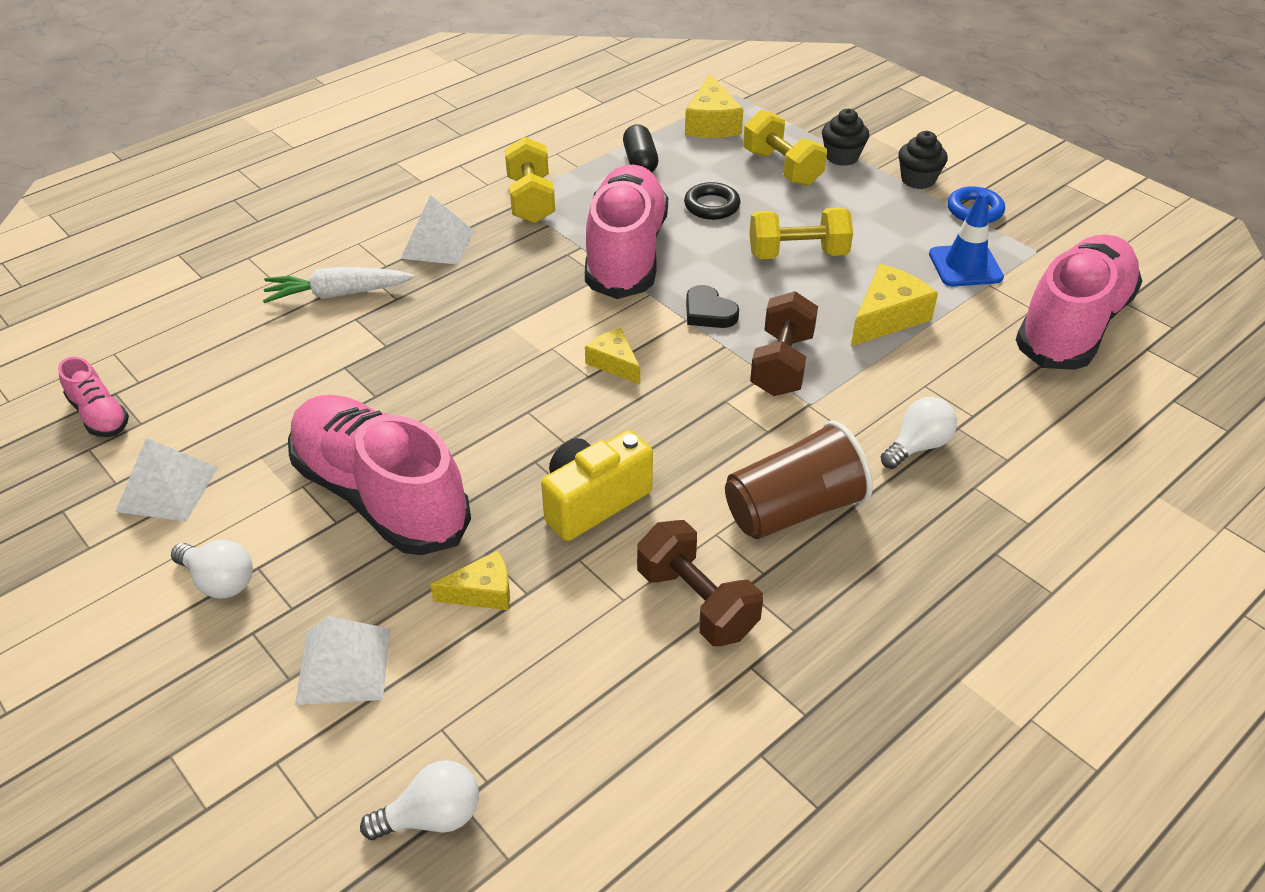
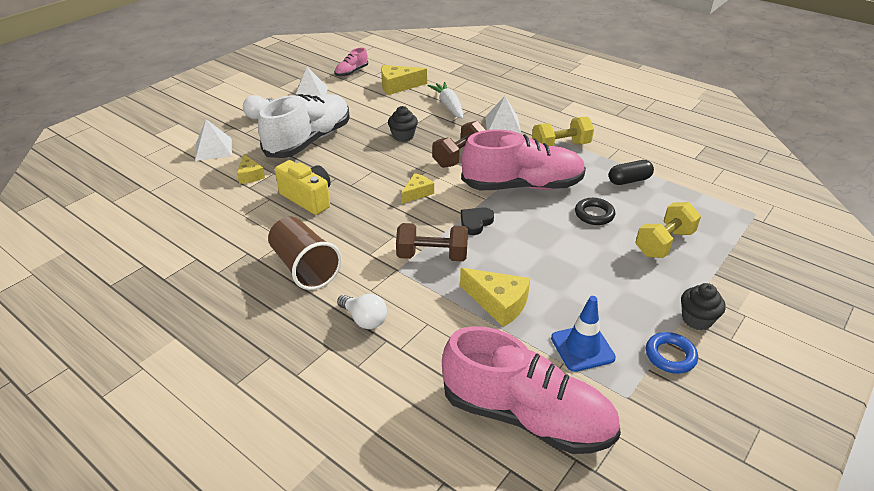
camera: 80 degrees right, 5 degrees down
(380, 495) = (309, 141): pink shoe -> white shoe
(432, 817) = (136, 181): white light bulb -> none
(696, 602) = (239, 237): brown dumbbell -> brown dumbbell (459, 157)
(711, 123) = (703, 206): yellow cheese -> yellow cheese (398, 86)
(797, 254) = (555, 257): yellow dumbbell -> none
(842, 157) = (702, 274): black cupcake -> black cupcake (403, 136)

